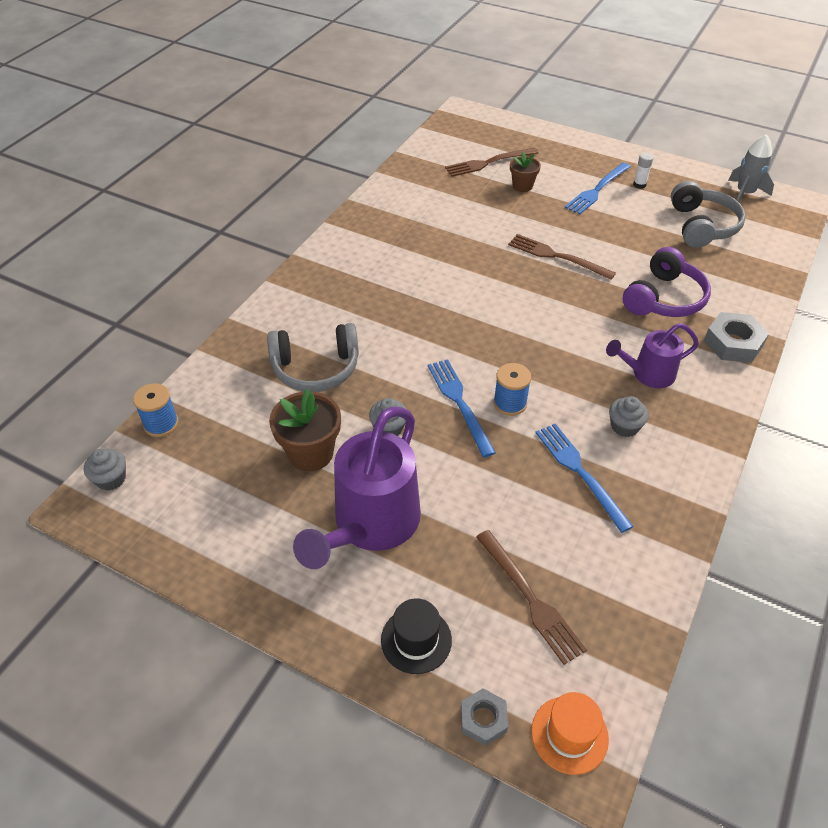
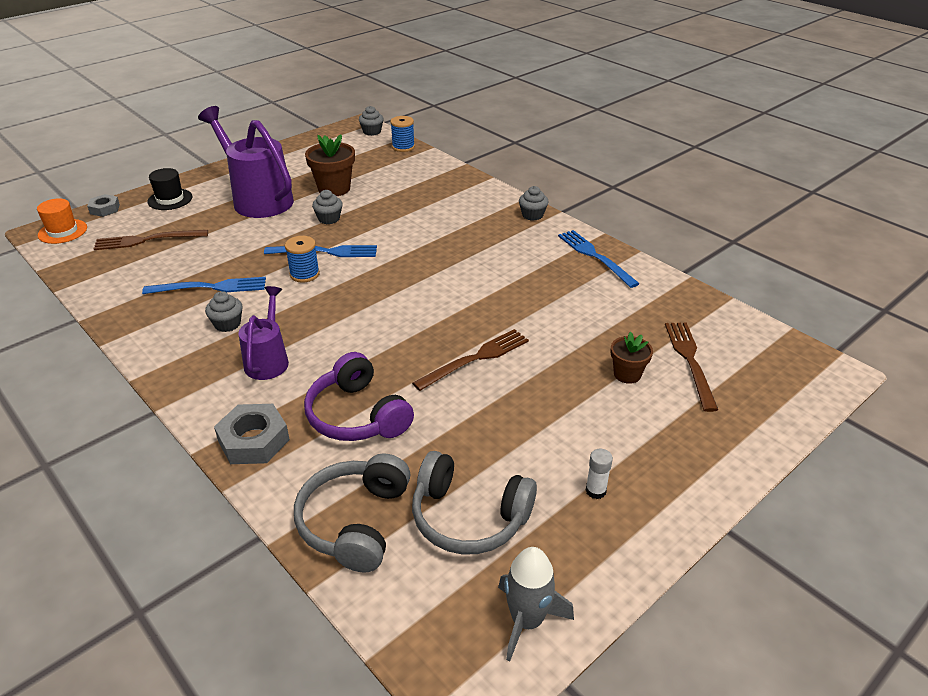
camera: 110 degrees right, 10 degrees down
(310, 270) = (532, 215): none -> grey cupcake
(316, 368) = (411, 201): grey headphones -> grey headphones (355, 522)
(597, 190) = (596, 439): blue fork -> blue fork (595, 256)

